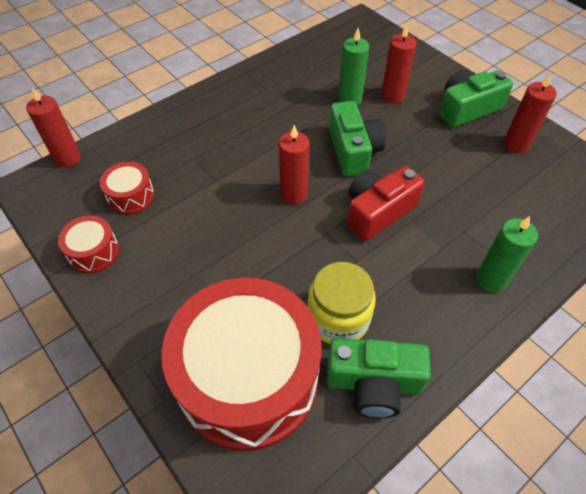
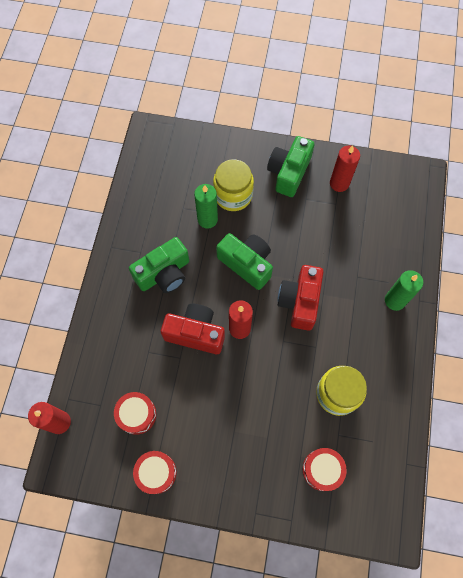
camera: 40 degrees left, 15 degrees up
(248, 378) = (322, 470): red drum -> red drum, size x0.42
(249, 171) = (195, 333): none -> red camera
(373, 383) = (385, 417): green camera -> green camera (164, 273)
(392, 96) = (233, 195): red candle -> yellow jar

